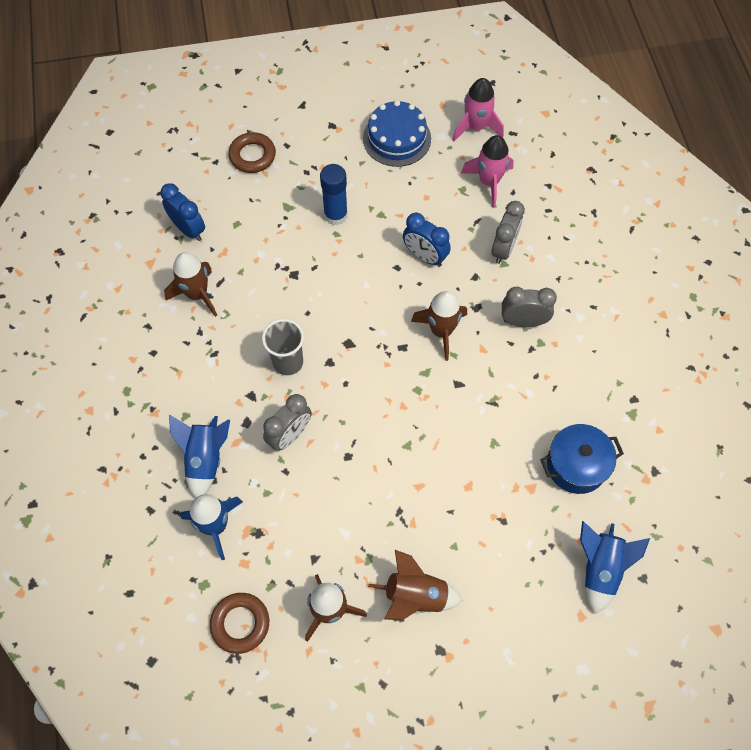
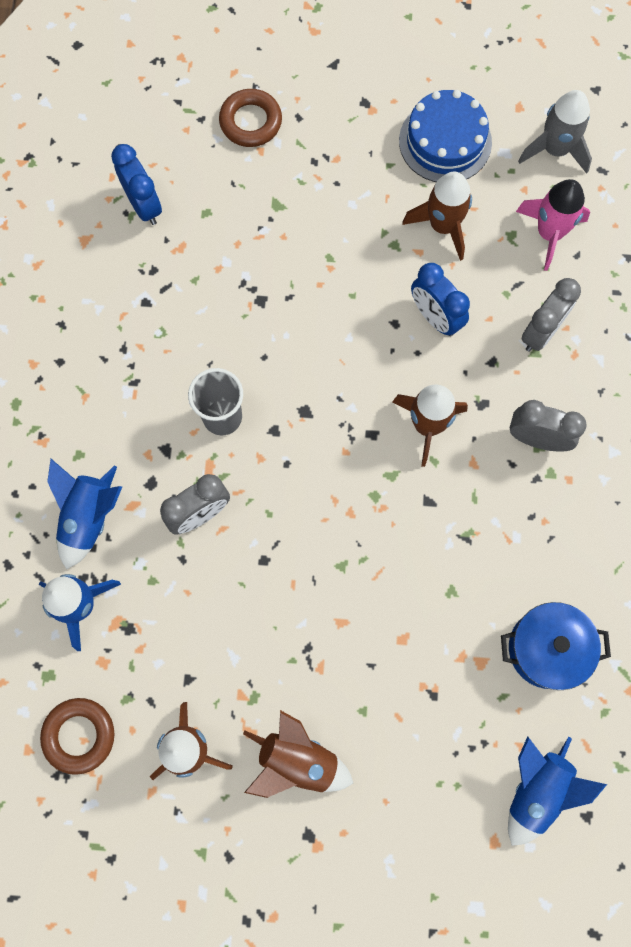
camera: 15 degrees right, 10 degrees up
(197, 294) = (133, 297): brown rocket -> brown rocket (443, 226)
(335, 215) = (335, 231): blue glue stick -> none
(476, 127) = (555, 150): pink rocket -> grey rocket

